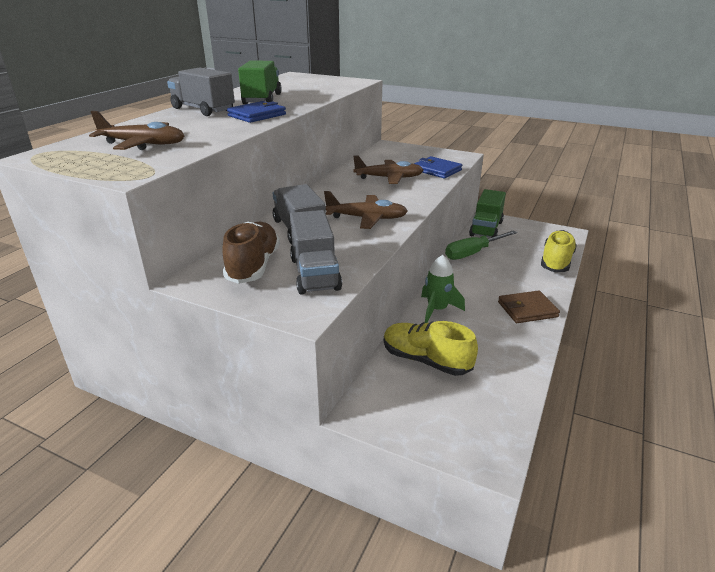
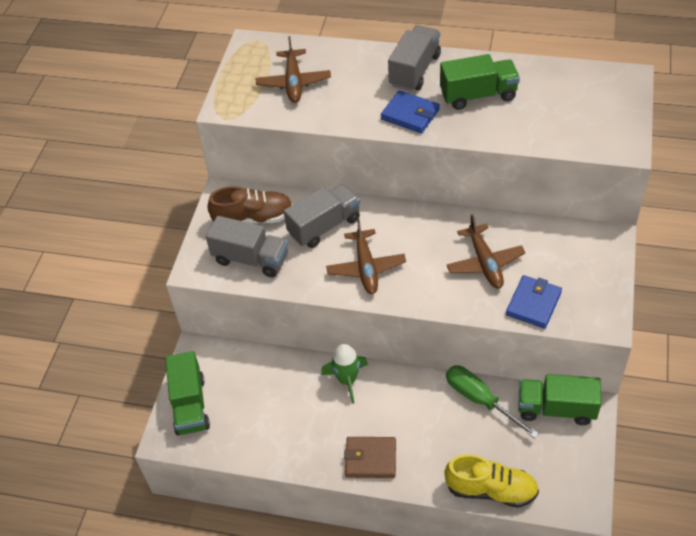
camera: 80 degrees right, 20 degrees up
(315, 274) = (251, 259): grey truck -> grey truck turned 135 degrees counterclockwise
(426, 360) = (266, 382): yellow shoe -> none
(443, 428) = (190, 405): none -> green truck
(527, 309) = (370, 459): brown wallet -> brown wallet turned 60 degrees counterclockwise

